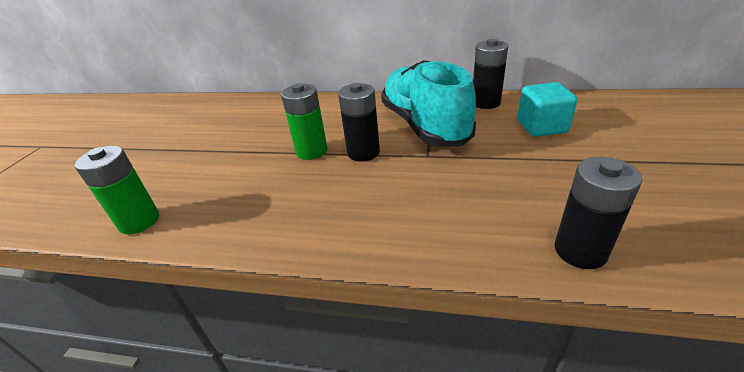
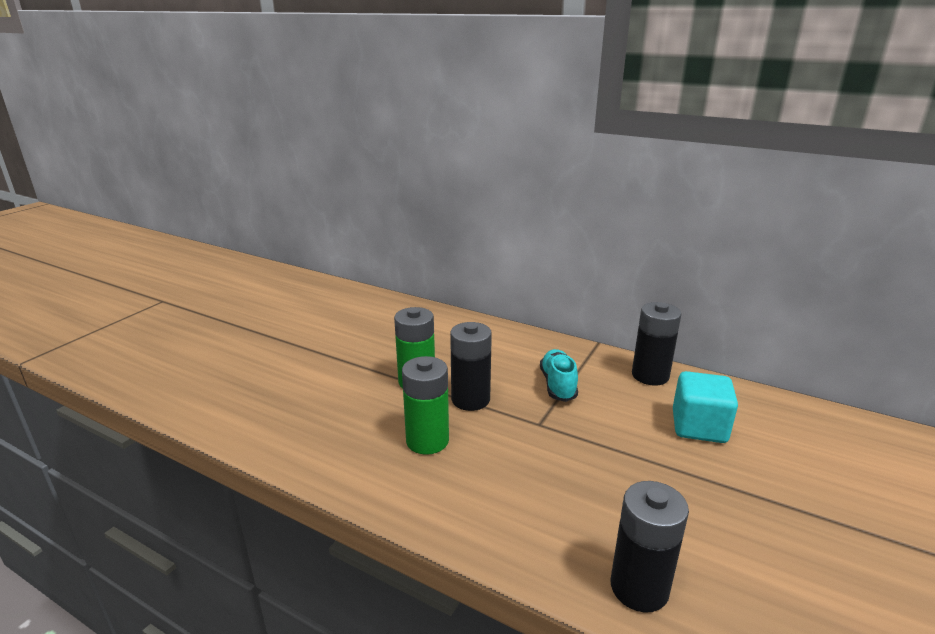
camera: 15 degrees right, 10 degrees down
(139, 221) = (218, 410): green battery -> green battery (427, 441)
(424, 125) = (558, 385): turquoise shoe -> turquoise shoe, size x0.46

